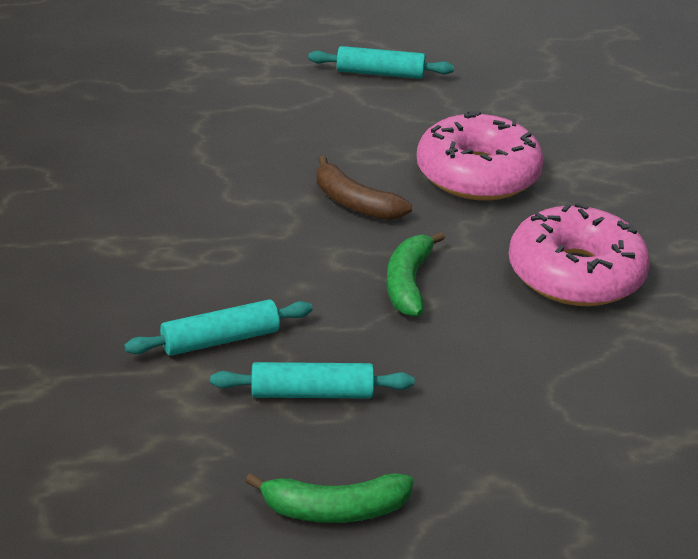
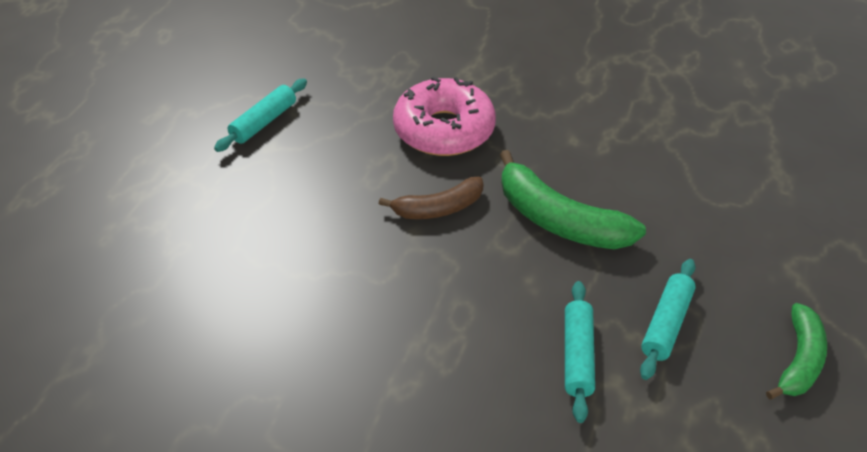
camera: 60 degrees left, 10 degrees up
(408, 283) = (559, 220): green banana -> green banana, size x1.58
(575, 274) = (591, 135): pink donut -> none

